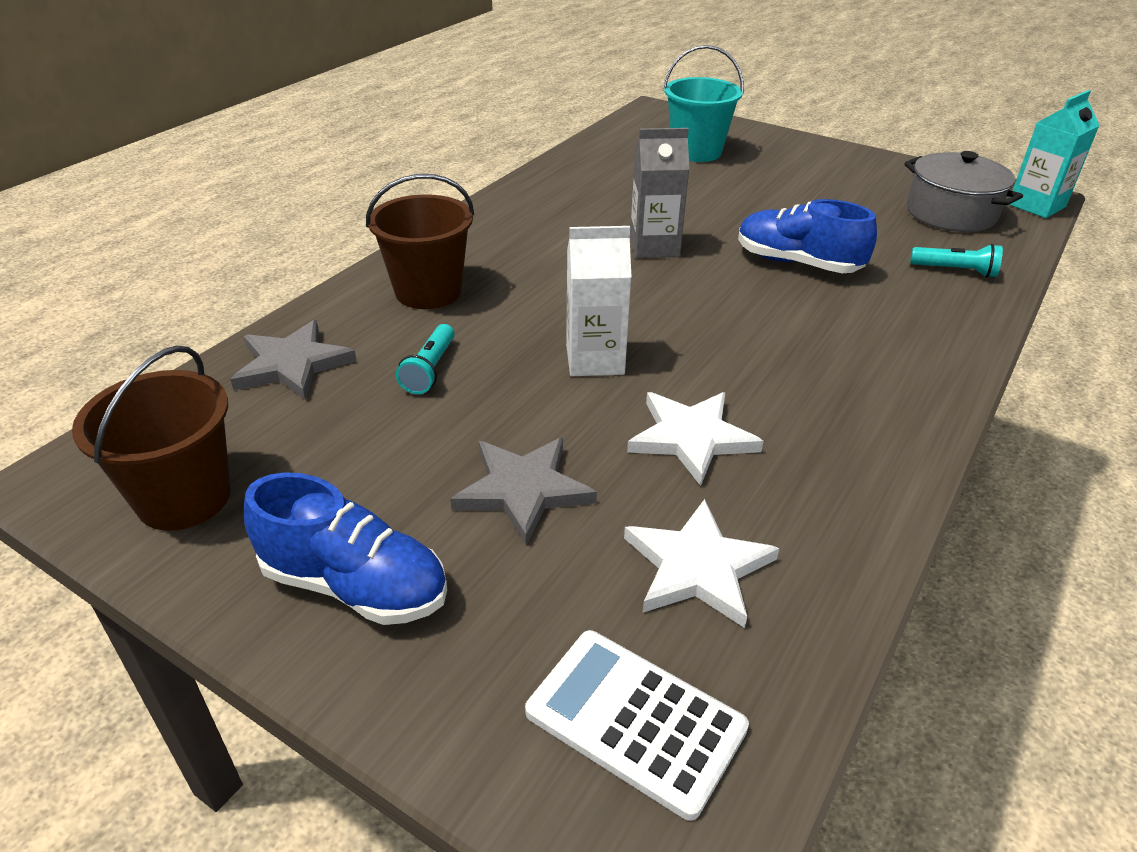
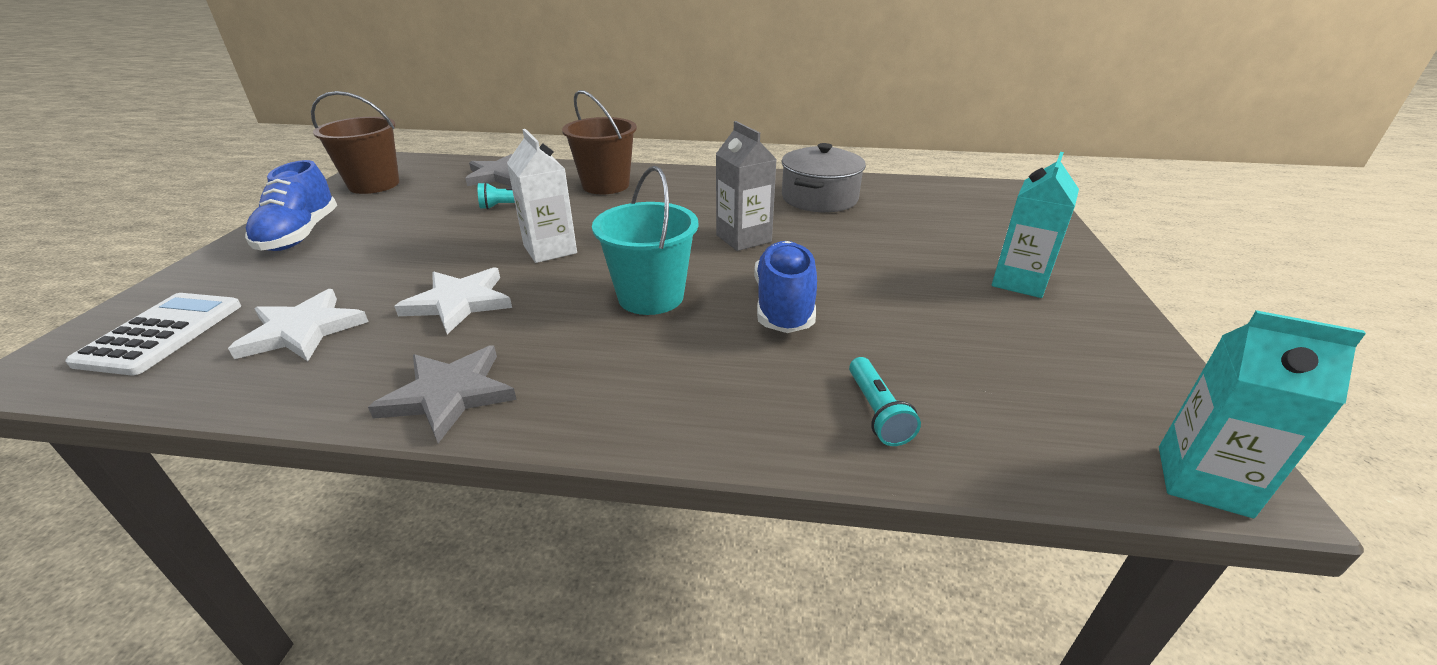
camera: 65 degrees right, 5 degrees down
(523, 490) = (387, 258): grey star -> grey star (449, 394)
(696, 152) = (960, 222): turquoise bucket -> turquoise bucket (651, 297)
(809, 168) = (1019, 282): none -> turquoise carton
(950, 213) = (1045, 394): grey pot -> grey pot (819, 198)

